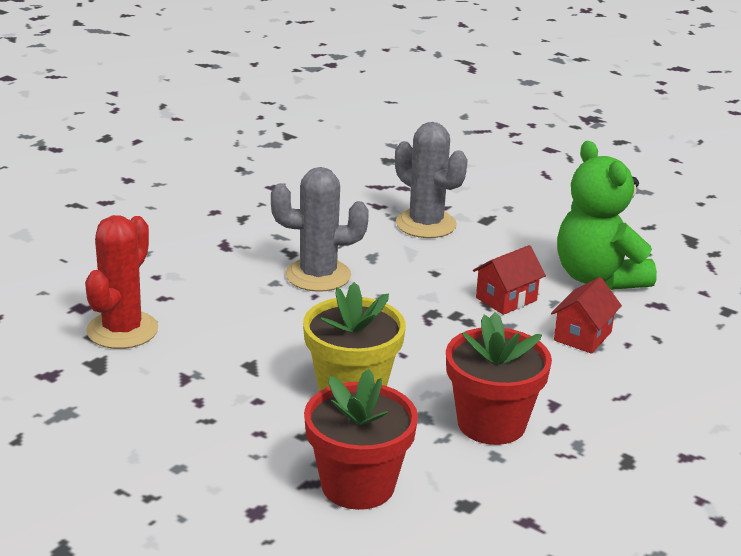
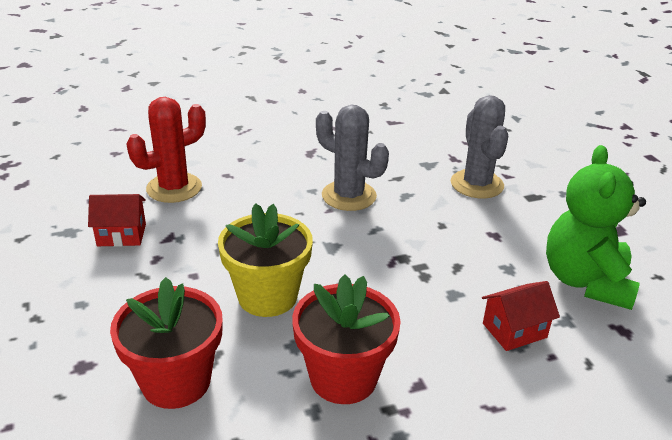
camera: 35 degrees right, 5 degrees up
(506, 299) = (478, 269): red house -> red house (121, 235)

